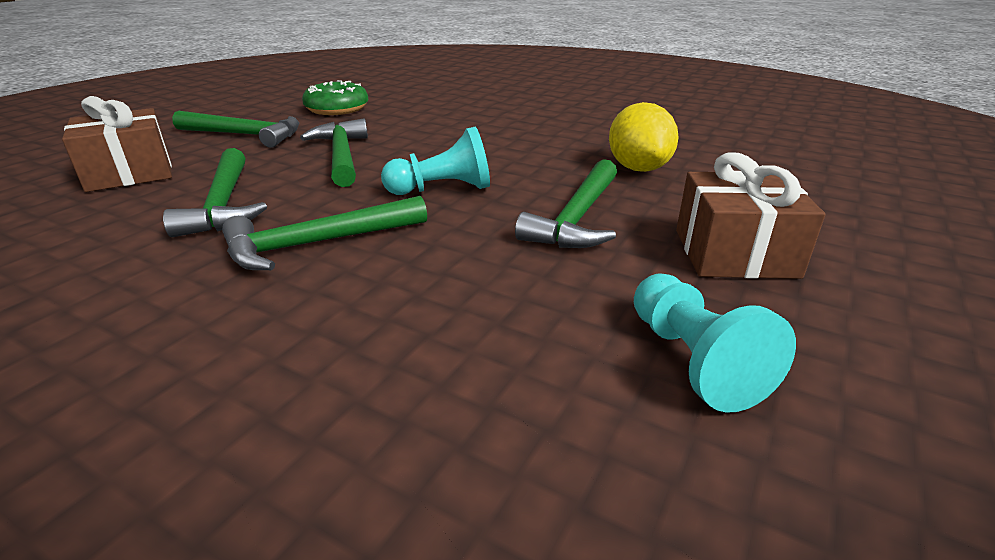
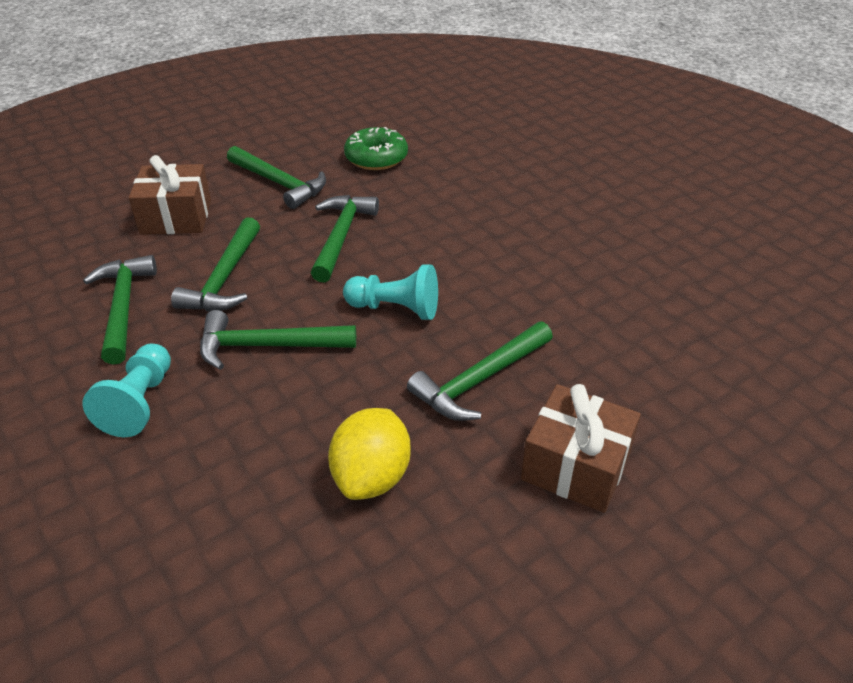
camera: 25 degrees right, 10 degrees up
(89, 252) = (123, 307): none -> green hammer
(638, 168) = (591, 330): yellow lemon -> yellow lemon (372, 477)
(693, 360) = (443, 552): turquoise pawn -> turquoise pawn (140, 403)

